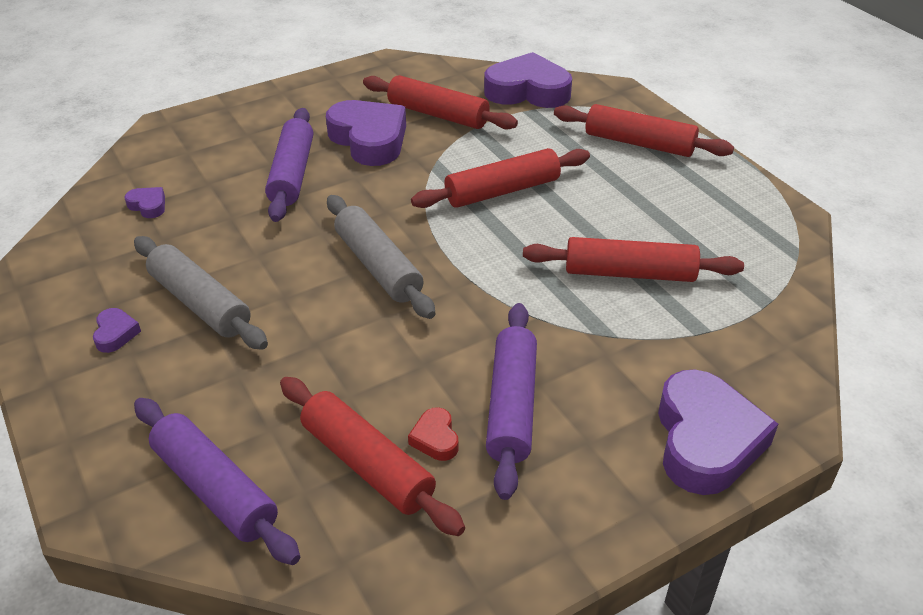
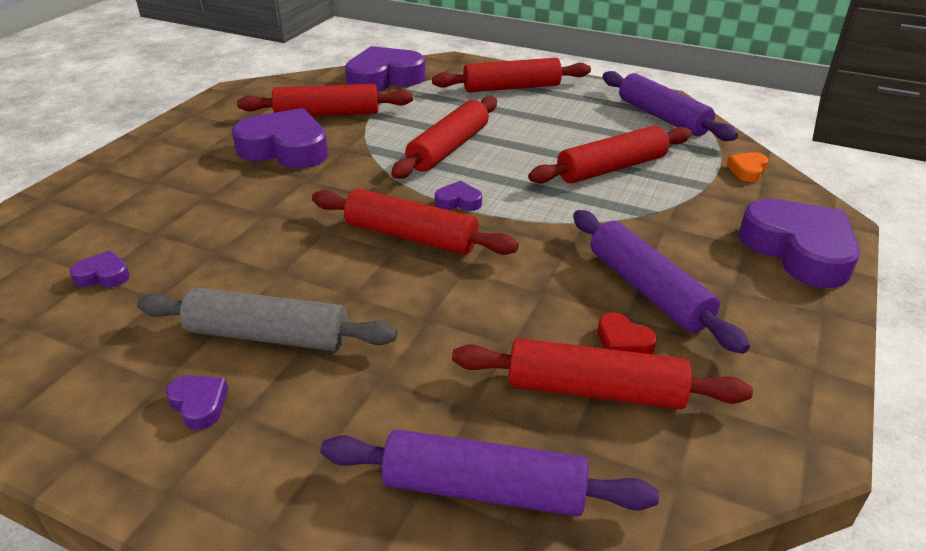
camera: 35 degrees left, 5 degrees down
(292, 174) = (239, 197): purple rolling pin -> purple rolling pin (662, 117)
(378, 266) = (411, 236): grey rolling pin -> red rolling pin
(451, 249) = (458, 202): none -> purple heart
(771, 334) = (747, 170): none -> orange heart

